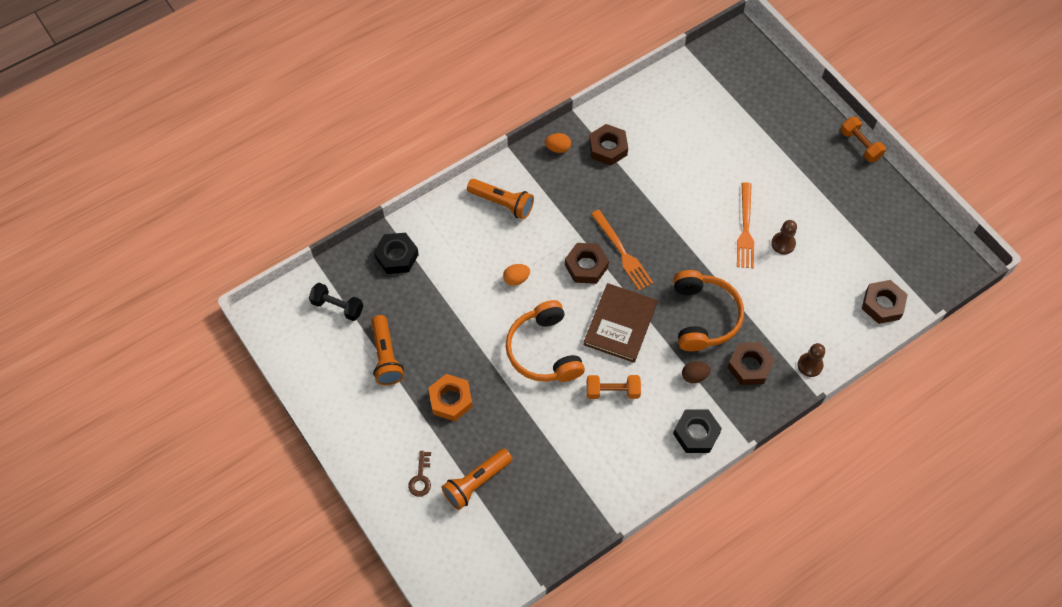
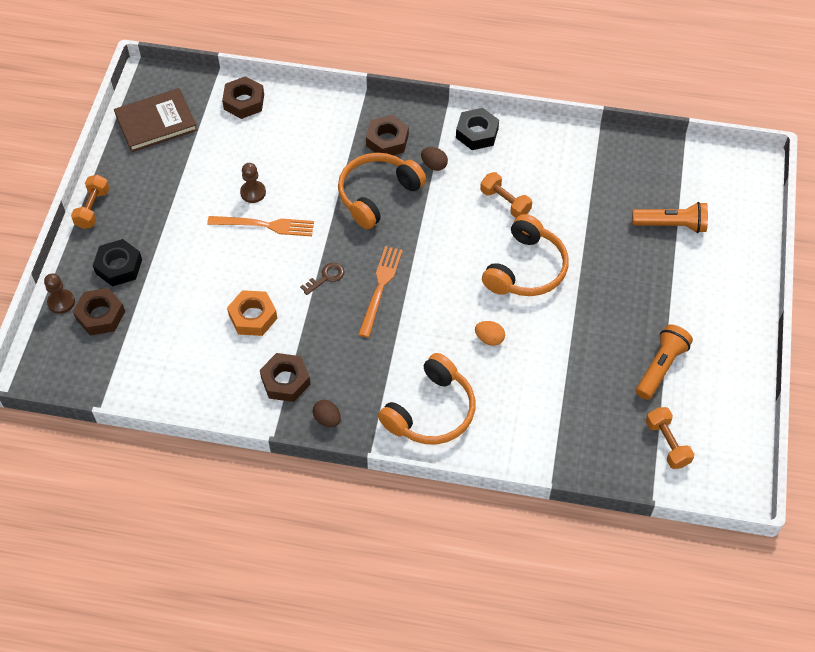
camera: 135 degrees left, 5 degrees down
(337, 306) = (667, 443): black dumbbell -> orange dumbbell
(397, 256) = (573, 444): black nut -> black nut (119, 266)
(421, 478) = (712, 260): brown key -> brown key (326, 277)
(451, 400) = (637, 293): orange nut -> orange nut (253, 317)
(502, 203) = (431, 411): orange flashlight -> orange headphones
(558, 148) = (327, 419): orange egg -> brown egg
(586, 266) = (421, 301): brown nut -> brown nut (100, 315)
(620, 324) = (446, 239): brown book -> brown book (156, 122)
(745, 228) = (264, 225): orange fork -> orange fork turned 45 degrees clockwise
(810, 365) = (345, 109): brown pawn -> brown pawn (61, 302)

